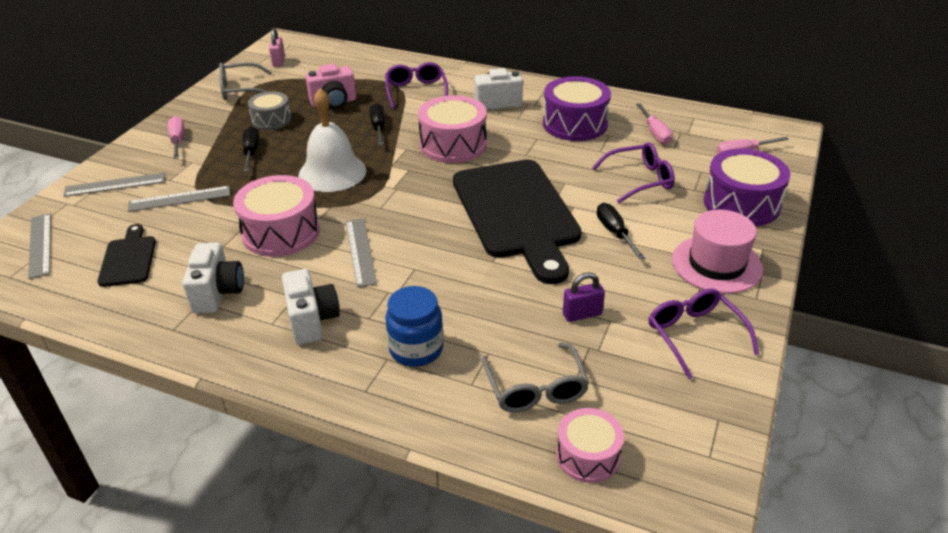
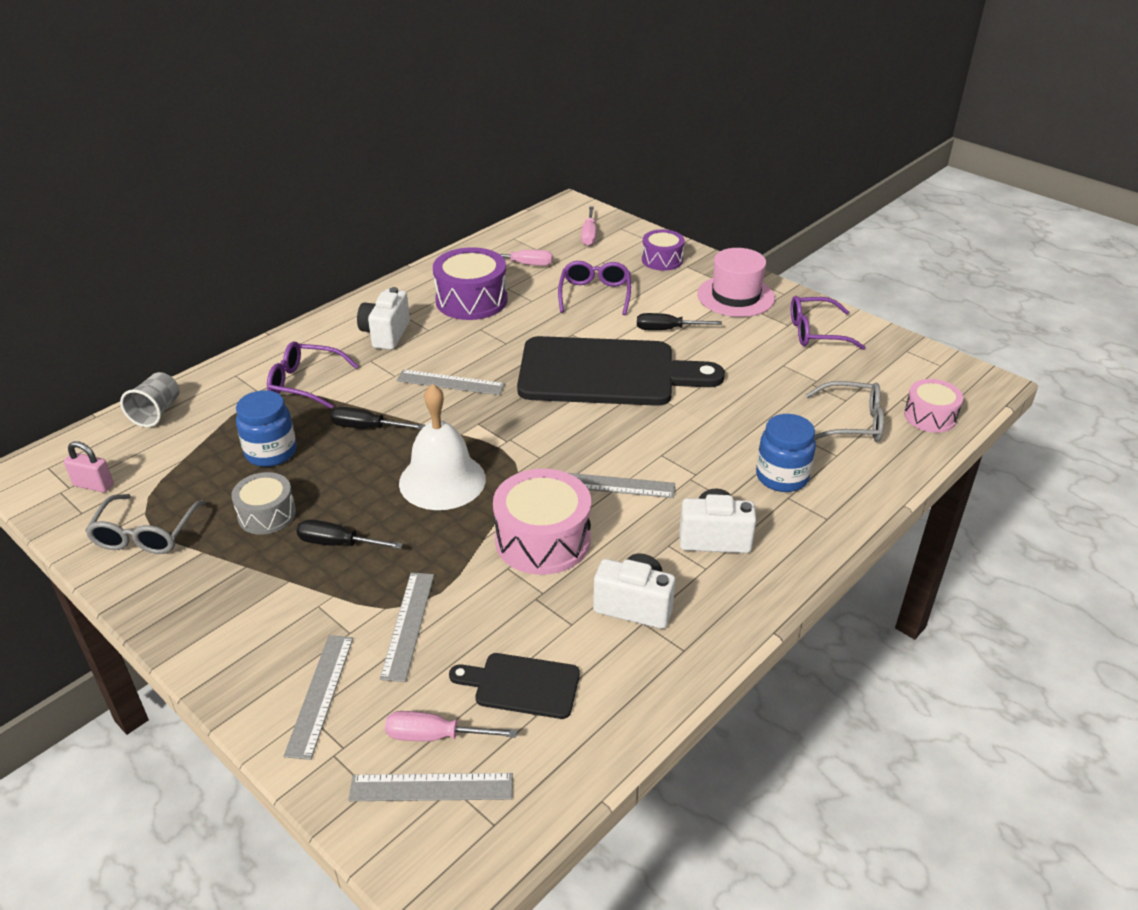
camera: 70 degrees left, 0 degrees up
(178, 141) = (244, 616): pink screwdriver -> pink screwdriver (436, 736)
(334, 103) = (271, 452): pink camera -> blue jar
(356, 56) = (156, 412): none -> grey cup
(453, 145) = (450, 382): pink drum -> grey ruler
(582, 314) = (770, 376): purple padlock -> none
(741, 204) = (662, 260): purple drum -> purple drum, size x0.61

